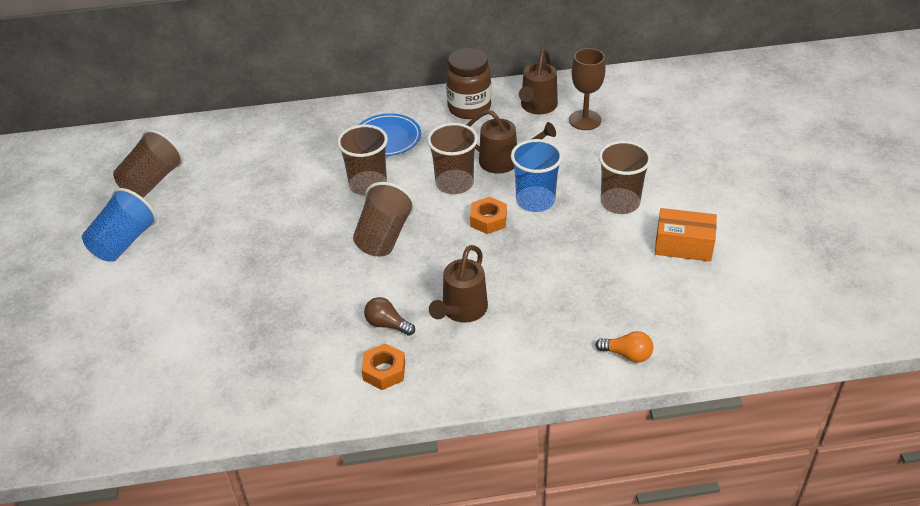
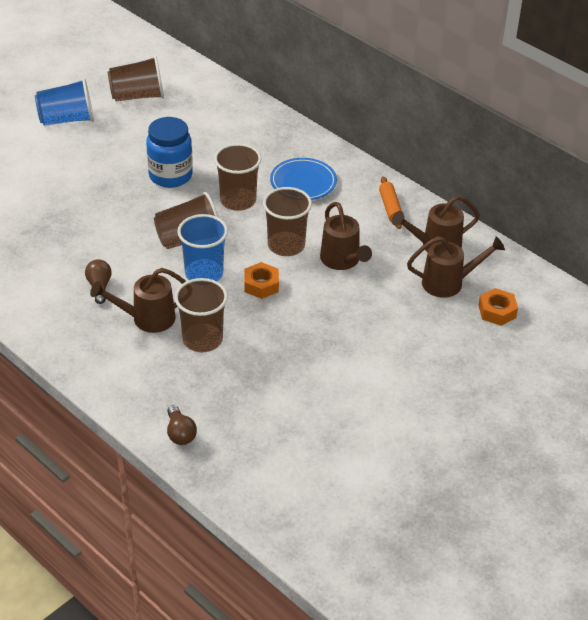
camera: 50 degrees right, 0 degrees up
(288, 210) = (170, 176): none -> blue jar
(384, 371) = (53, 308): orange nut -> orange nut (497, 311)
(469, 108) = (390, 207): brown jar -> orange rolling pin
(535, 201) = (311, 301): blue cup -> blue cup (204, 274)
(585, 120) = (449, 283): brown goblet -> brown watering can
(620, 203) = (358, 352): brown cup -> brown cup (202, 339)
(627, 354) = (180, 433): orange light bulb -> brown light bulb
(683, 245) = (342, 415): orange box -> none

